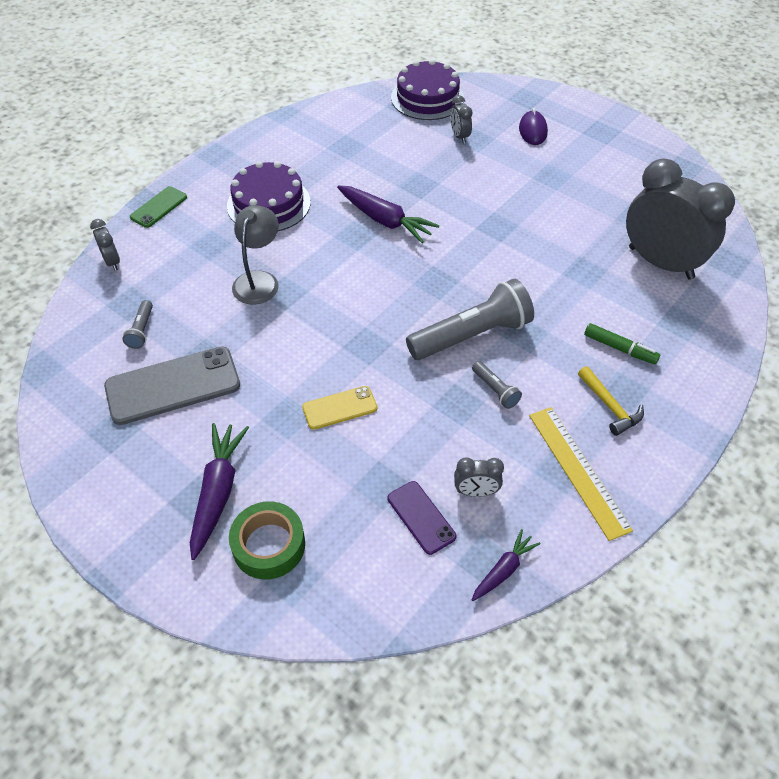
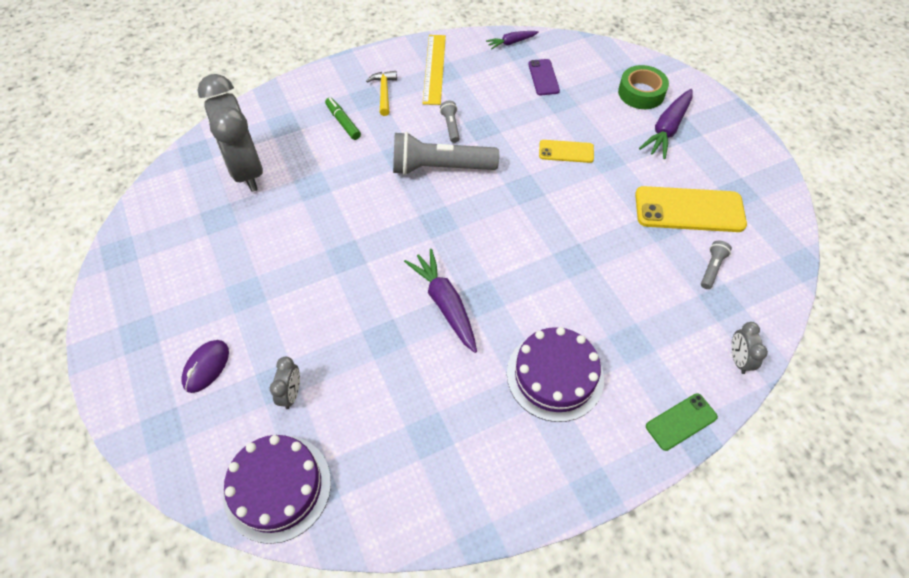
camera: 155 degrees left, 5 degrees up
(173, 386) = (689, 210): grey phone -> yellow phone
(259, 280) = (594, 281): grey lamp -> none
(476, 492) = (503, 78): grey clock -> none

